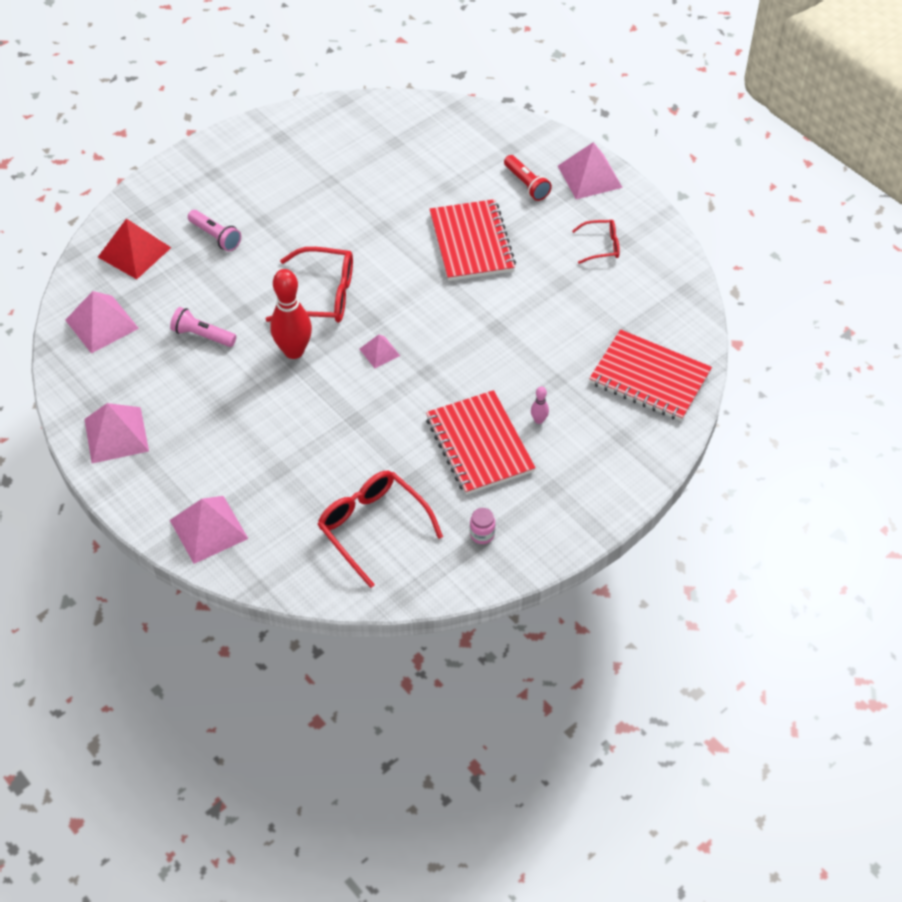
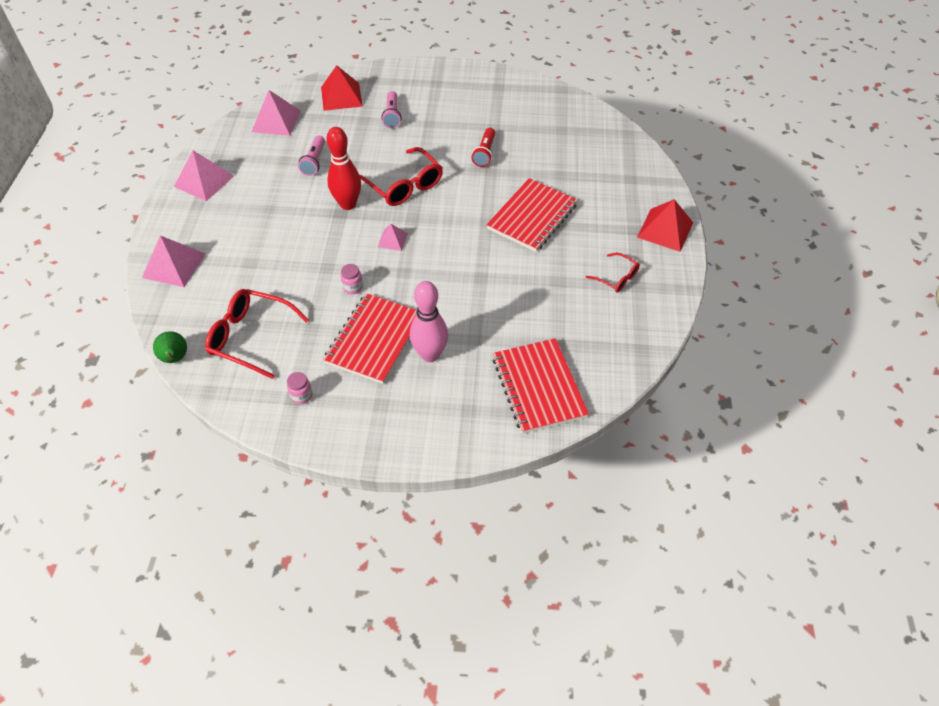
camera: 45 degrees right, 0 degrees up
(202, 335) = (314, 161): pink flashlight -> pink flashlight turned 150 degrees counterclockwise
(333, 598) = (175, 358): none -> green pear
(373, 527) = (251, 337): red glasses -> red glasses turned 75 degrees counterclockwise
(402, 418) = (353, 287): none -> pink jar
(526, 184) = (614, 206): red flashlight -> red flashlight (484, 153)
(539, 420) = (430, 354): pink bowling pin -> pink bowling pin, size x2.30
(590, 176) = (665, 229): pink pyramid -> red pyramid

